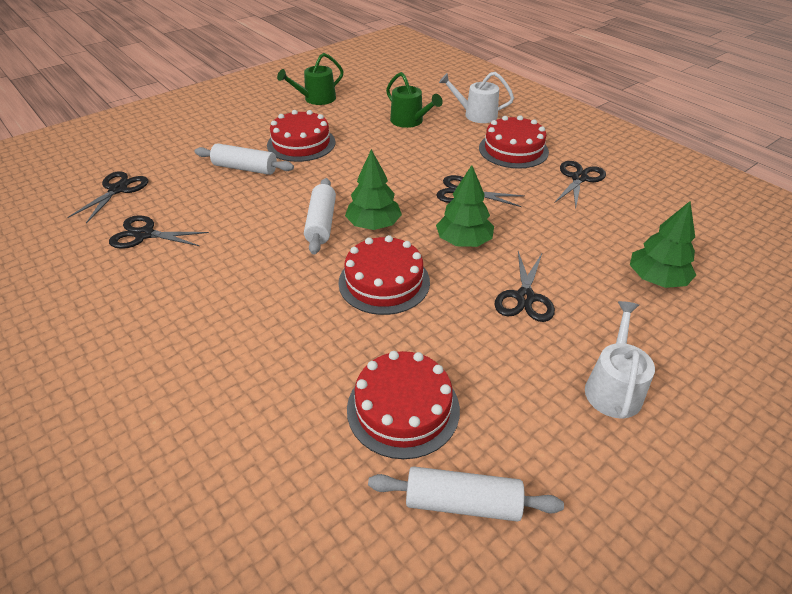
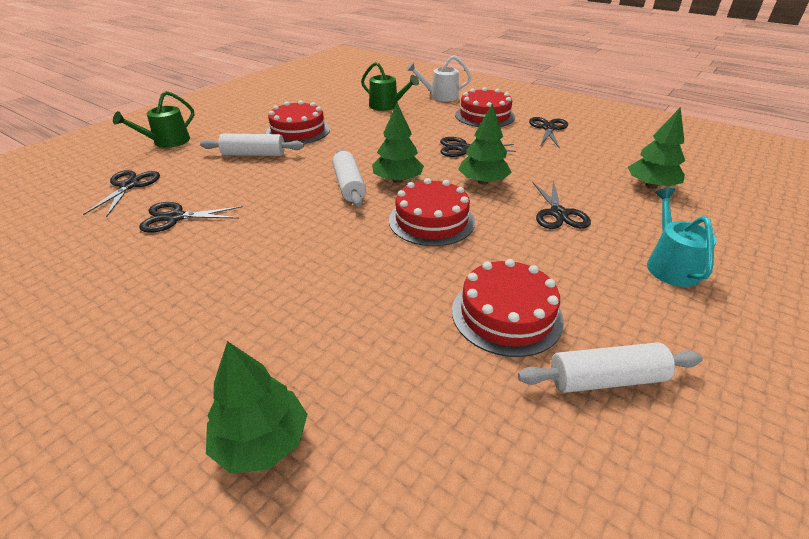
camera: 15 degrees left, 5 degrees down
(127, 484) = (261, 441): none -> green tree
(316, 99) = (295, 99): green watering can -> green watering can (167, 142)
(613, 387) = (670, 265): white watering can -> turquoise watering can

